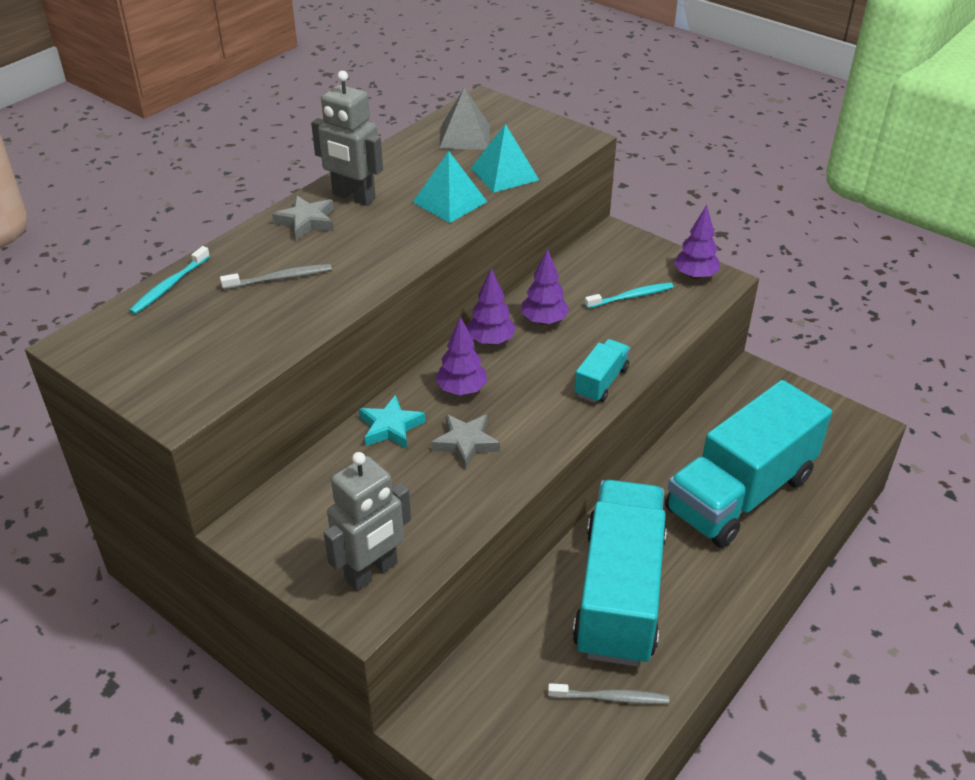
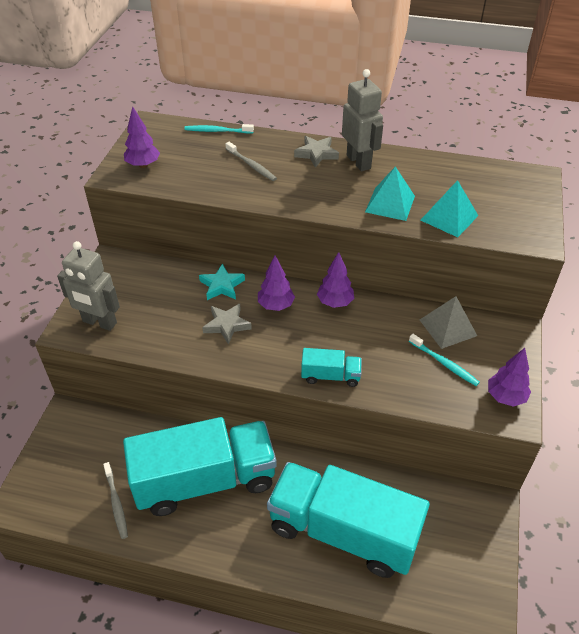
camera: 65 degrees right, 5 degrees up
(353, 197) = (359, 162): grey robot -> grey robot turned 150 degrees clockwise
(465, 136) = (480, 183): grey pyramid -> grey pyramid (448, 327)
(544, 321) = (376, 322): purple tree -> purple tree (143, 165)

